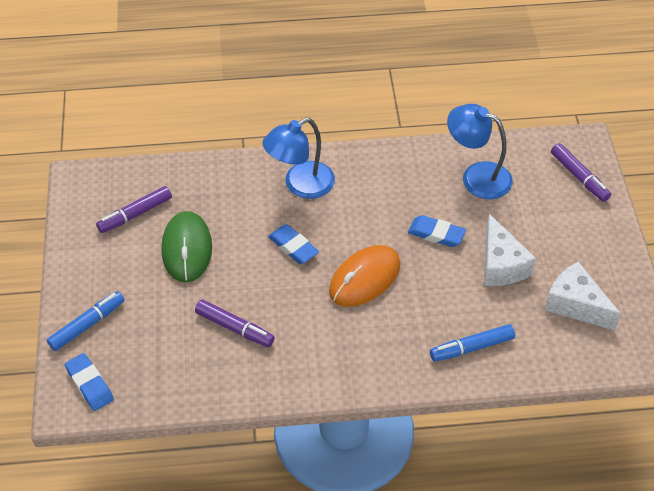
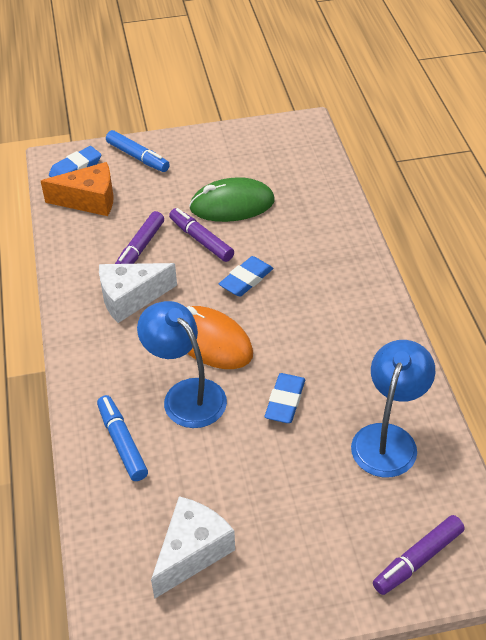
camera: 85 degrees right, 5 degrees down
(135, 214) = (269, 165): purple marker -> purple marker (201, 240)
(148, 371) = (89, 200): none -> orange cheese
(300, 185) = (334, 277): blue lamp -> blue lamp (186, 394)
(501, 265) = (247, 468): white cheese -> white cheese (130, 298)

